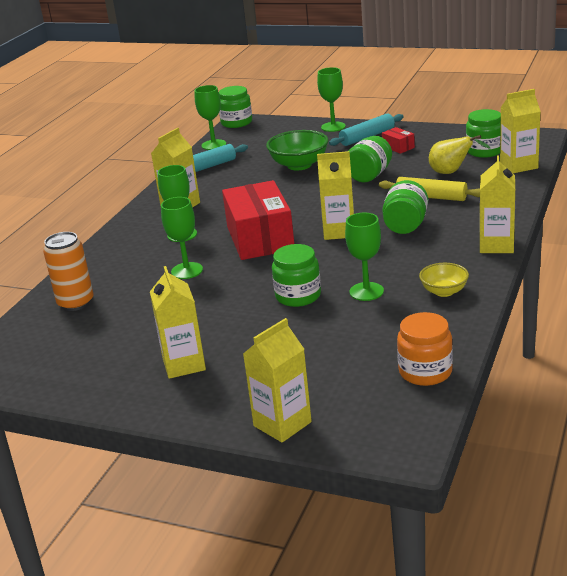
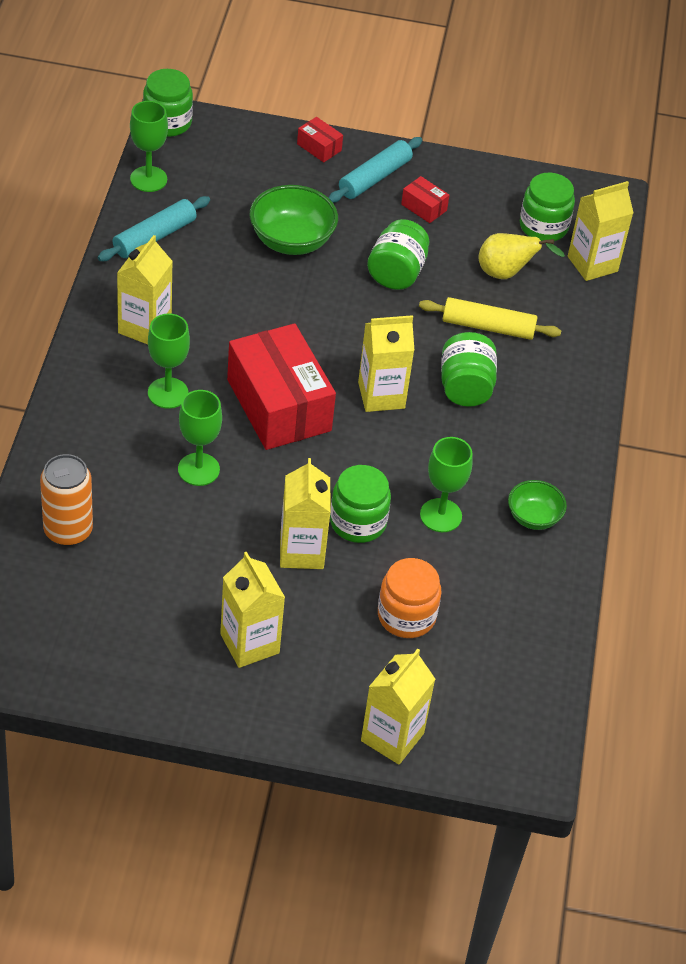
camera: 20 degrees left, 20 degrees up
(333, 127) = (319, 147): green goblet -> red box
(425, 372) = (534, 654): orange jar -> orange jar (406, 616)
(444, 291) = (533, 517): yellow bowl -> green bowl
(496, 245) = (584, 431): yellow carton -> yellow carton (301, 551)

